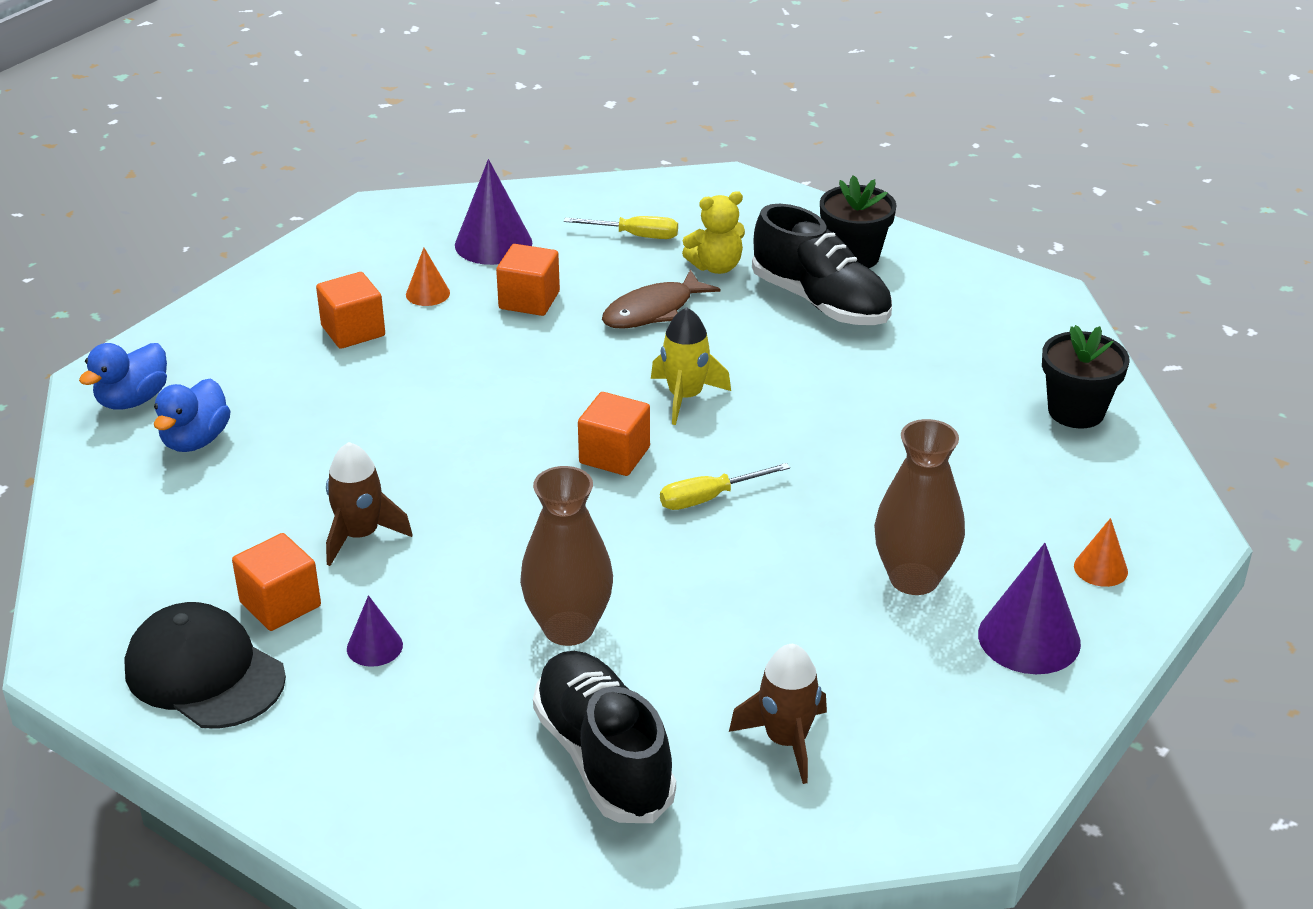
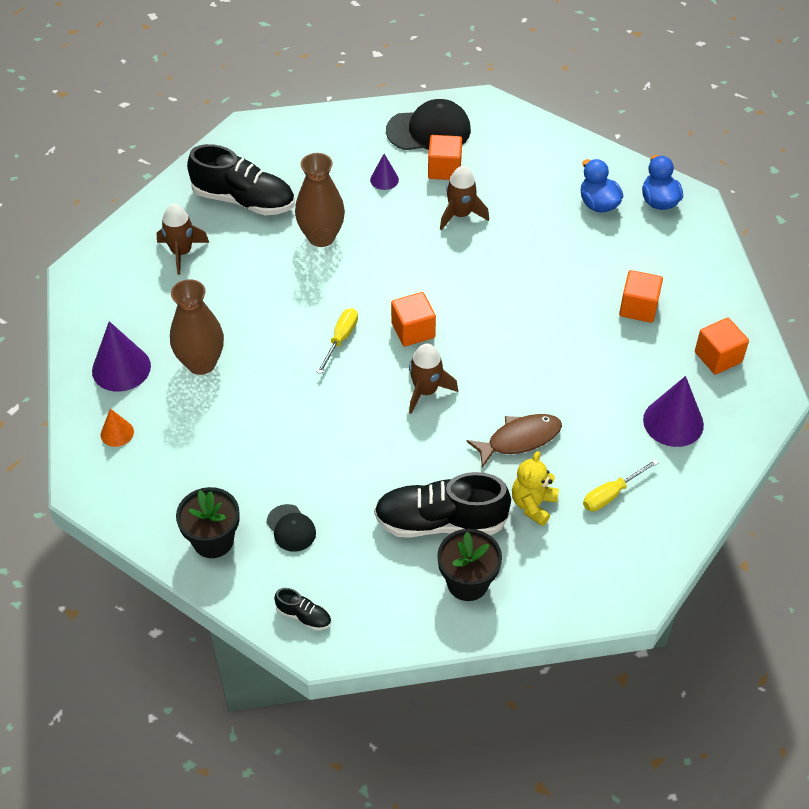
camera: 135 degrees right, 15 degrees up
(427, 293) = (645, 359): orange cone -> none
(529, 300) = (591, 395): orange cube -> orange cube (718, 357)
(653, 311) = (519, 439): brown fish -> brown fish turned 60 degrees clockwise
(685, 397) = (426, 391): yellow rocket -> brown rocket
(979, 376) = (291, 528): none -> black cap
(1039, 315) = (304, 616): none -> black shoe

